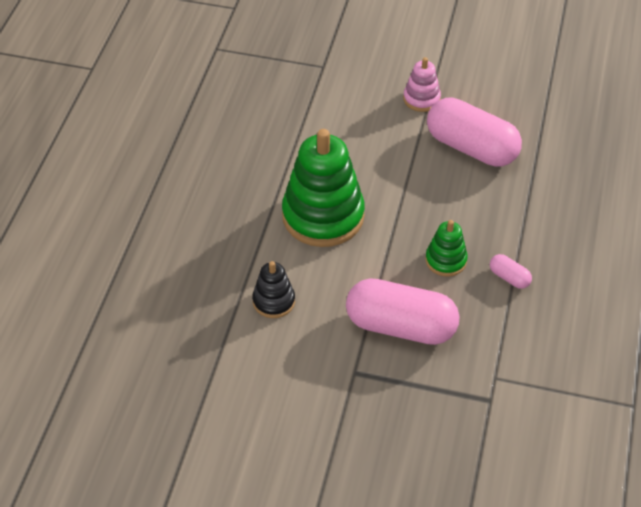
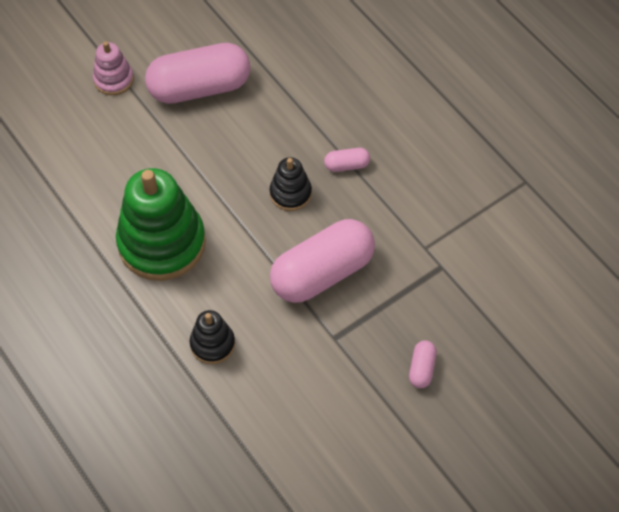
camera: 50 degrees left, 10 degrees up
(387, 448) = (422, 368): none -> pink capsule
(446, 260) = (290, 193): green stacking toy -> black stacking toy

